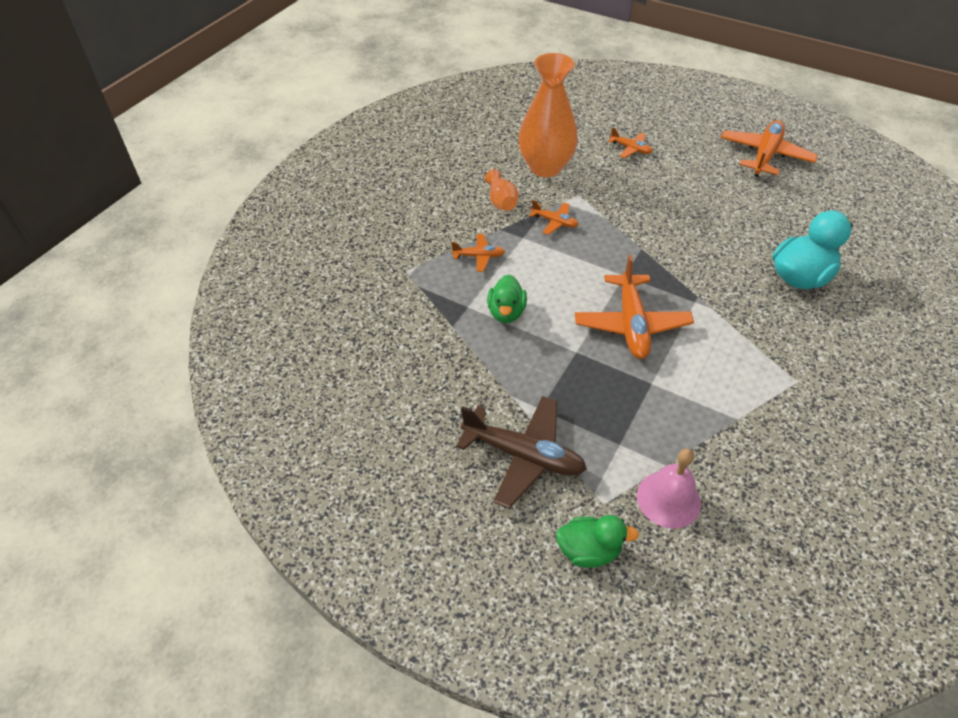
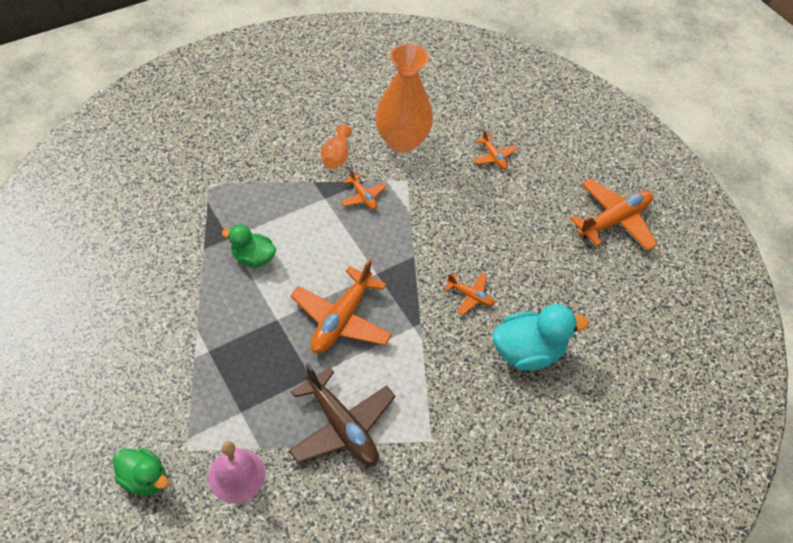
camera: 25 degrees right, 5 degrees up
(479, 256) = (275, 198): orange plane -> orange plane (470, 296)
(506, 312) = (253, 258): green duck -> green duck turned 75 degrees clockwise
(523, 456) = (163, 381): brown plane -> brown plane (342, 426)

